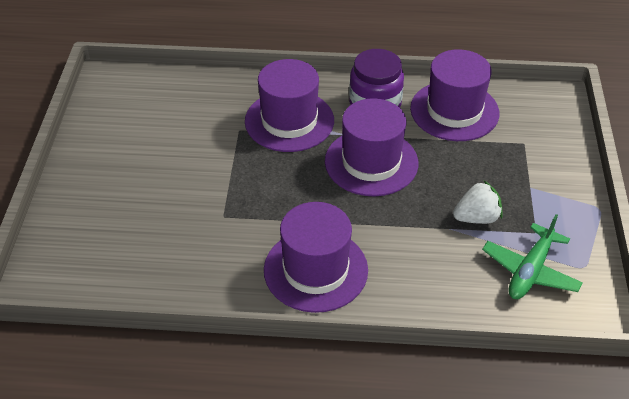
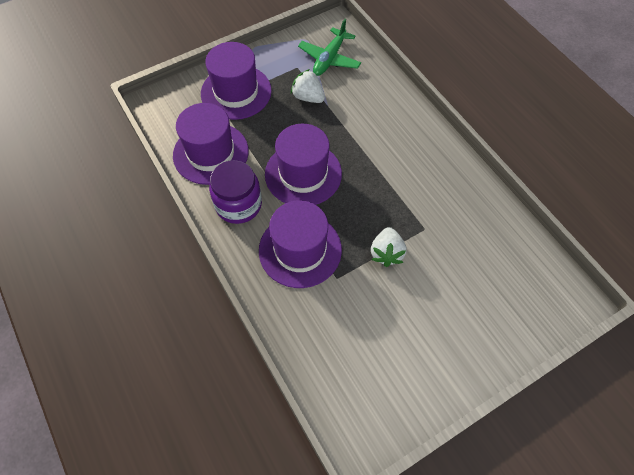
camera: 125 degrees left, 15 degrees up
(228, 174) = (386, 253): none -> white strawberry
(315, 270) = (419, 152): purple hat -> purple hat (236, 92)
(530, 271) = (329, 58): green plane -> green plane turned 120 degrees clockwise

